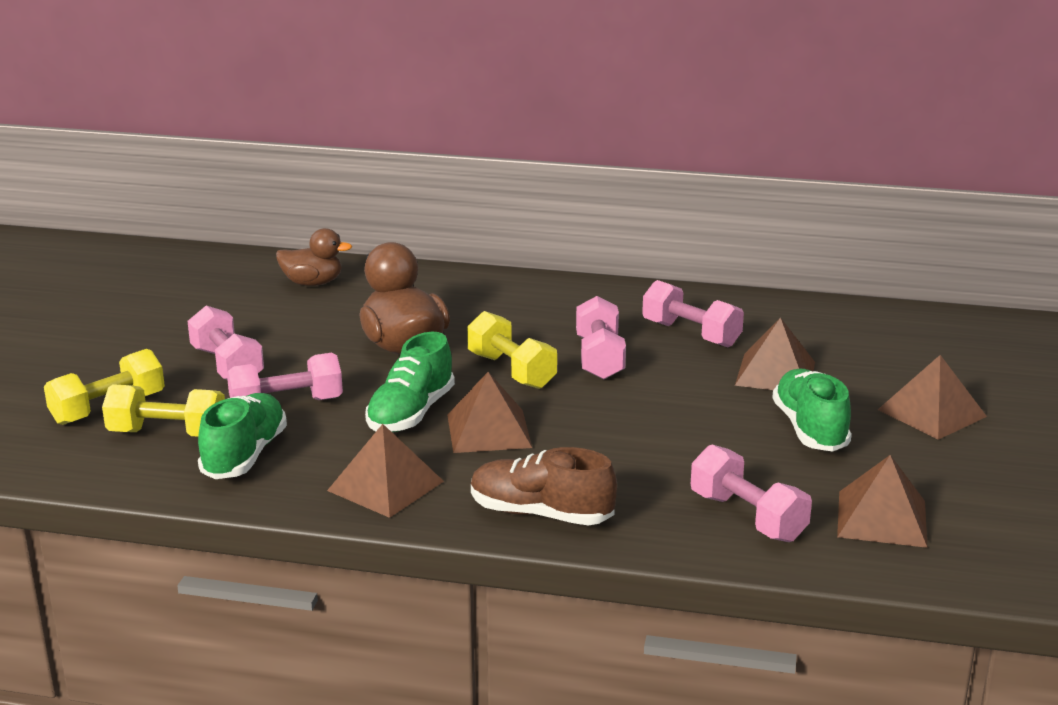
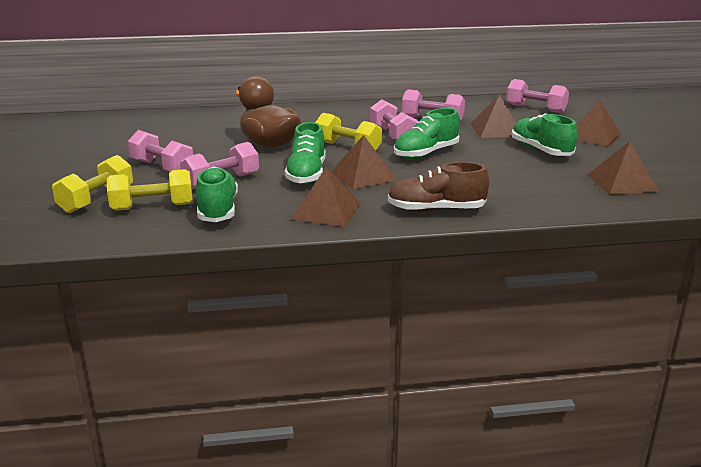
camera: 20 degrees left, 0 degrees up
(313, 283) = (181, 122): brown duck -> none
(619, 404) = (426, 153): none -> green shoe
(747, 517) = (552, 193): pink dumbbell -> pink dumbbell (535, 108)

